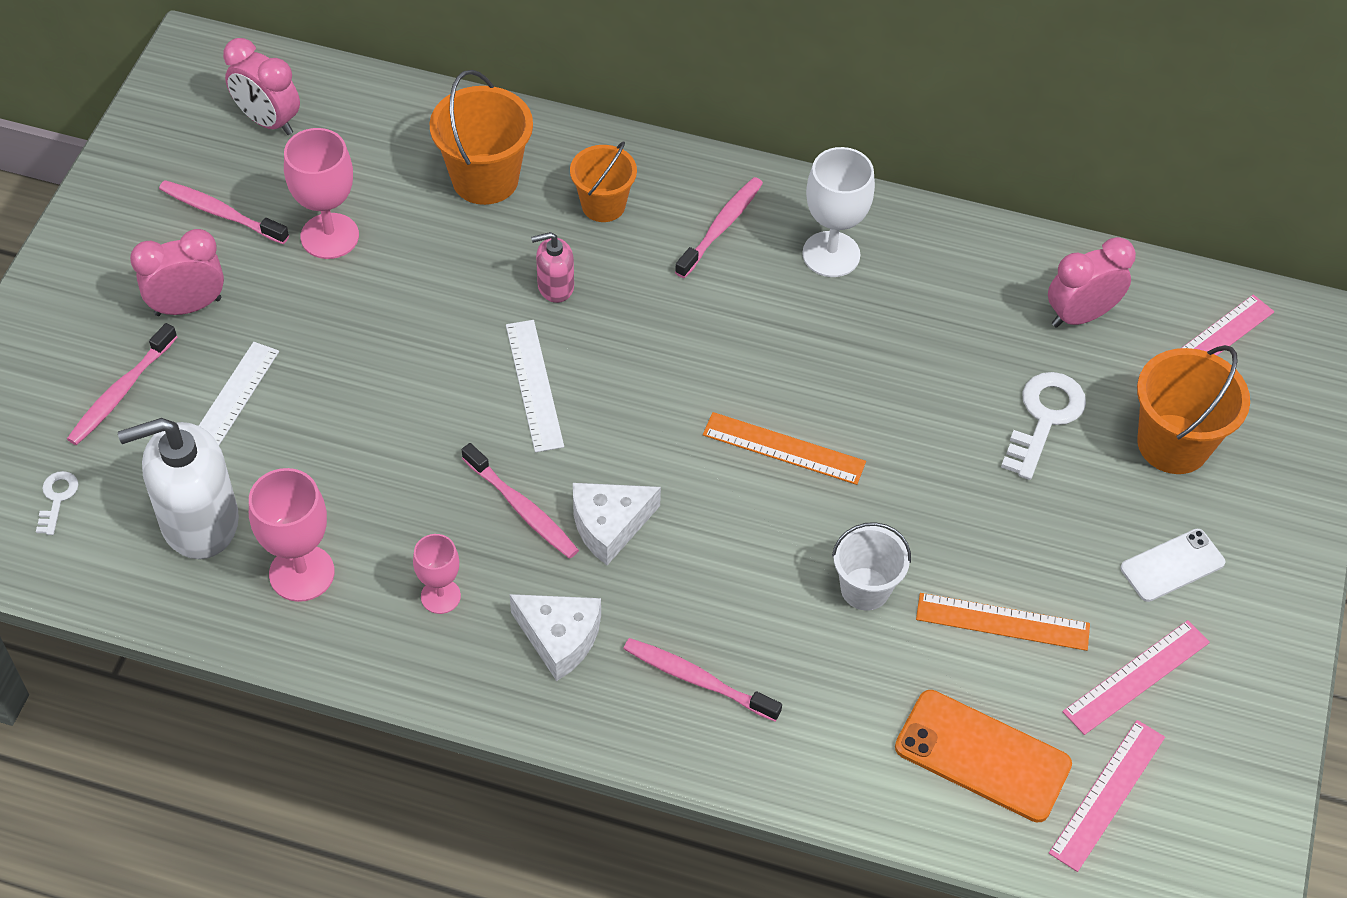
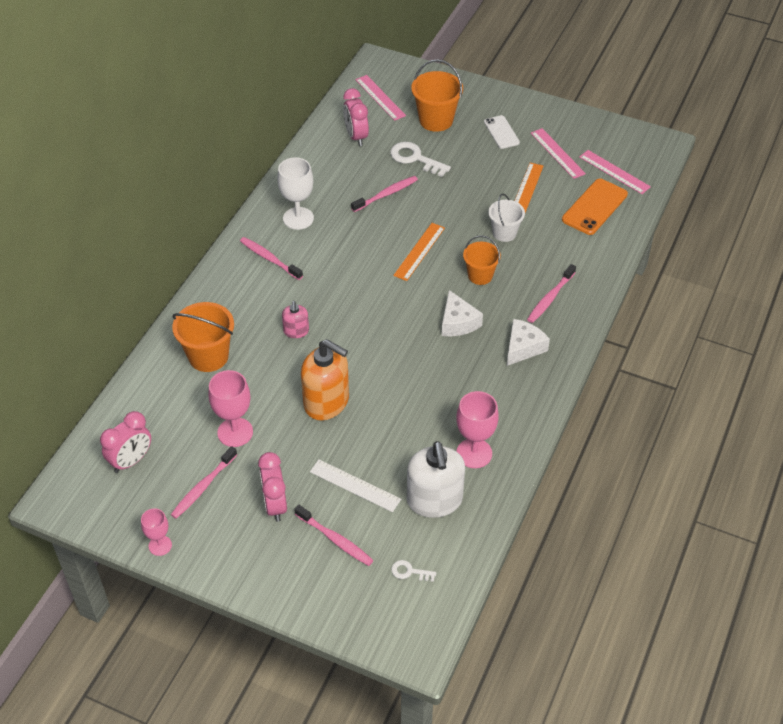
camera: 80 degrees left, 5 degrees down
(401, 348) = (326, 402): none -> orange soap dispenser
(440, 596) = (494, 394): pink goblet -> pink goblet (160, 545)
(522, 508) = (443, 356): pink toothbrush -> pink toothbrush (386, 194)
(534, 385) = (363, 345): white ruler -> none
(603, 205) = (242, 306): orange bucket -> orange bucket (480, 275)

